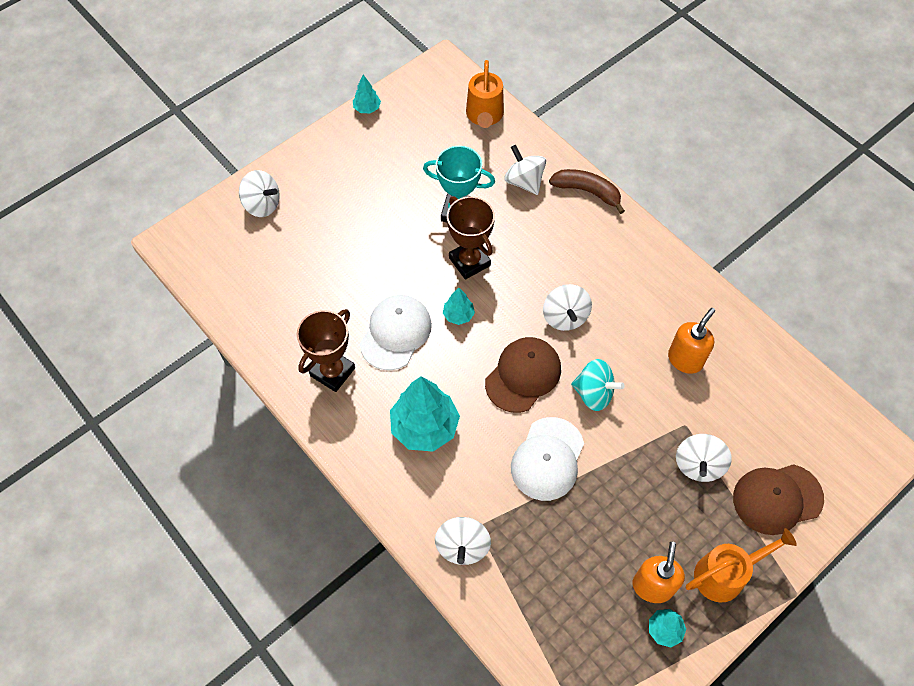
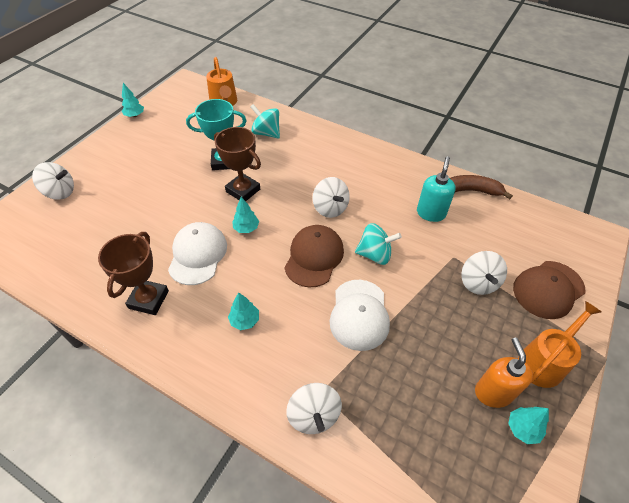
camera: 20 degrees left, 10 degrees down
(424, 427) = (245, 320): turquoise tree -> turquoise tree, size x0.49
(524, 181) = (266, 133): white spinning top -> turquoise spinning top
(587, 191) = (314, 129): brown banana -> brown banana (471, 191)
(685, 359) = (431, 213): orange soap dispenser -> turquoise soap dispenser

